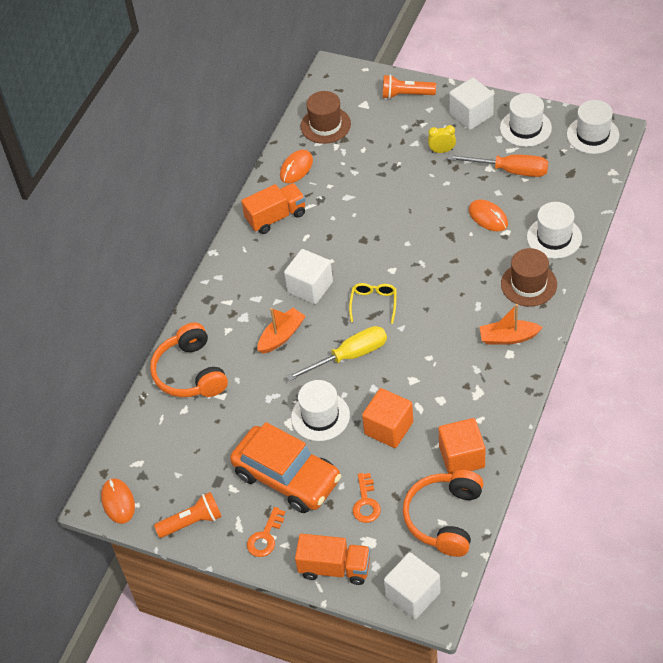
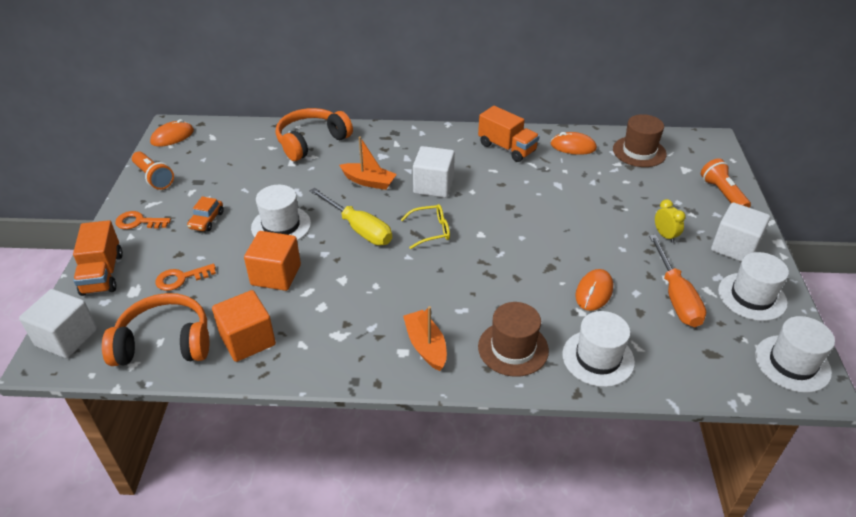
camera: 65 degrees right, 10 degrees down
(287, 477) = (206, 220): orange car -> orange car, size x0.41

